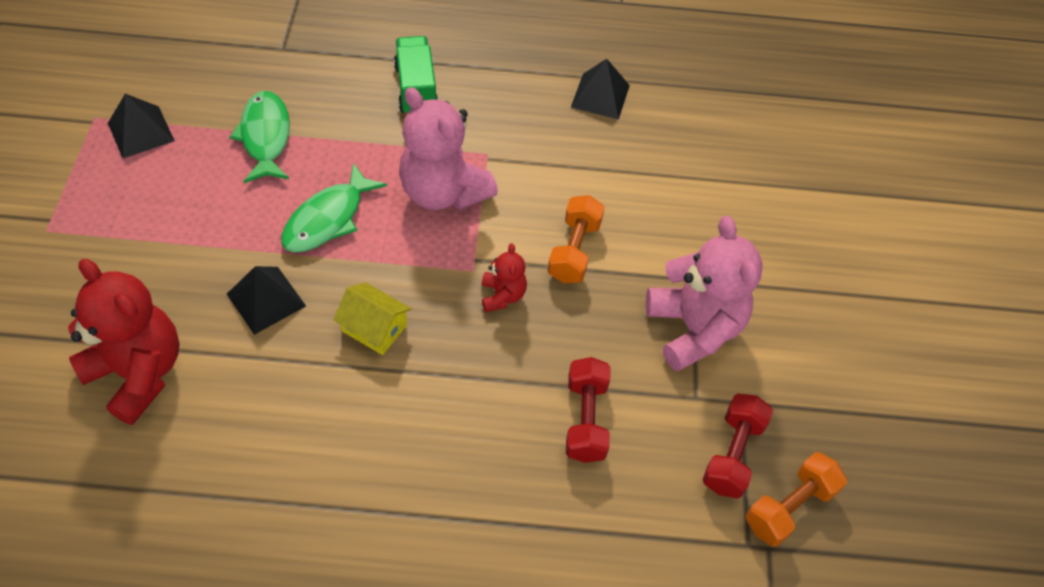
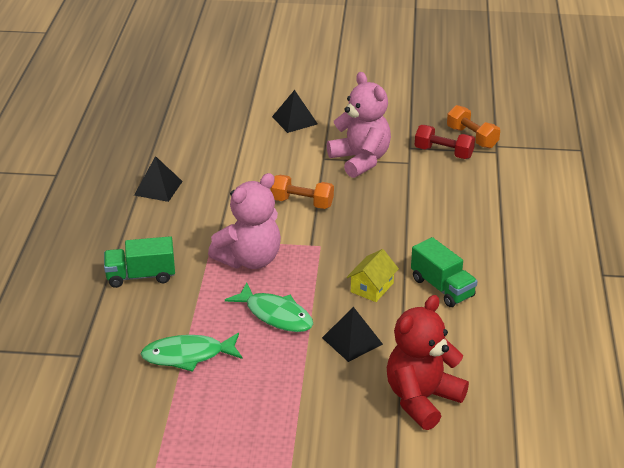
camera: 85 degrees left, 20 degrees down
(141, 132) = (176, 433): black pyramid -> black pyramid (294, 120)
(366, 418) = (442, 287): none -> green truck
(502, 295) = (341, 232): red teddy bear -> none
(585, 419) = (429, 201): red dumbbell -> none
(694, 329) = (360, 160): pink teddy bear -> pink teddy bear turned 75 degrees clockwise

